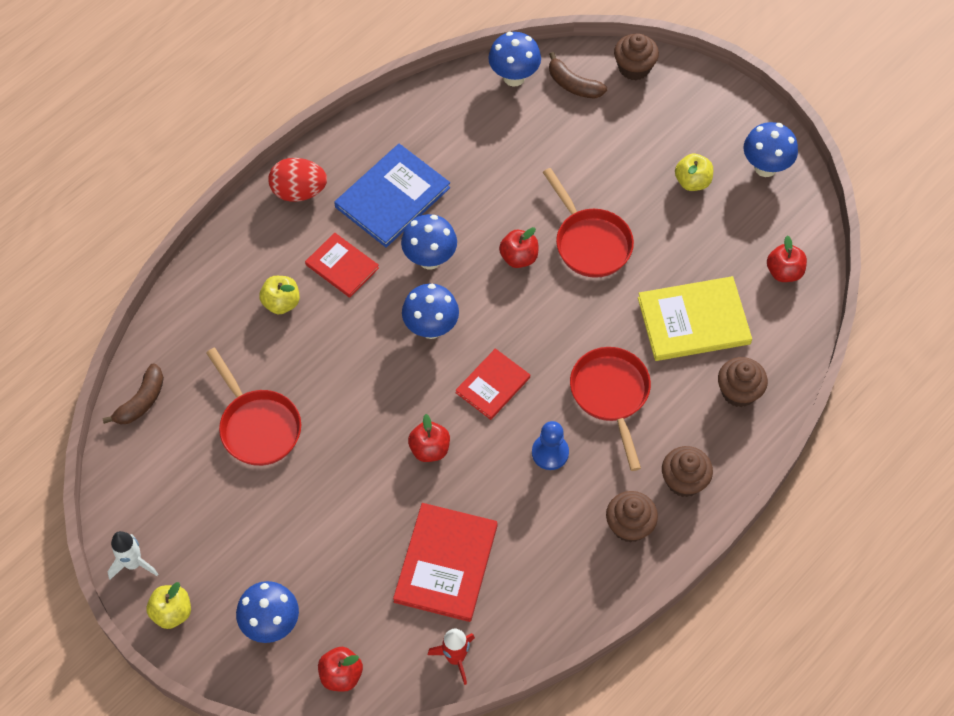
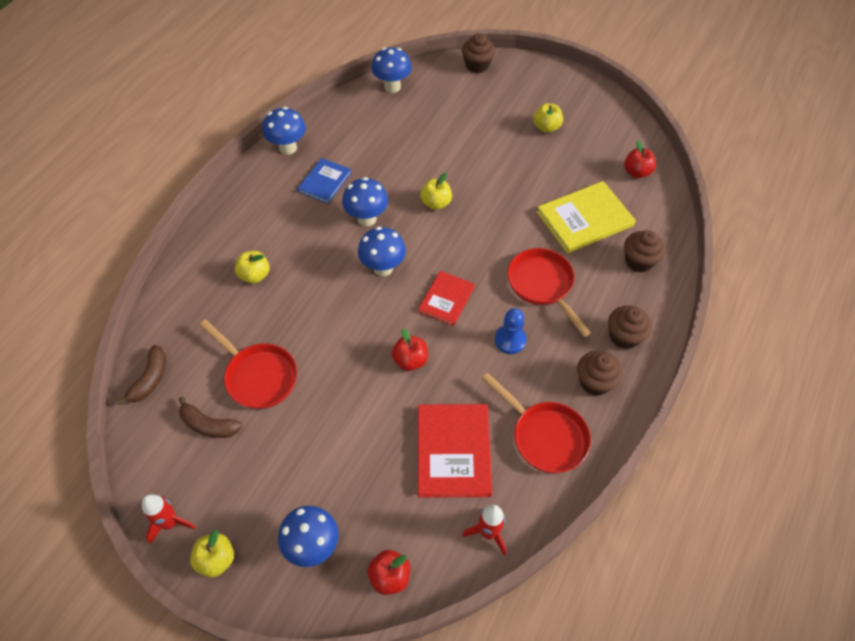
camera: 15 degrees left, 5 degrees down
(133, 564) = (170, 523): white rocket -> red rocket
(299, 191) = (249, 192): red egg -> none
(342, 266) = (298, 238): red book -> none
(392, 197) = (324, 182): blue book -> blue book, size x0.62
(519, 257) = (436, 203): red apple -> yellow apple
(573, 85) = (437, 83): brown banana -> brown banana (208, 425)
(590, 242) = (486, 182): red pan -> red pan (545, 436)
(765, 167) = (594, 108): blue mushroom -> blue mushroom (288, 148)

